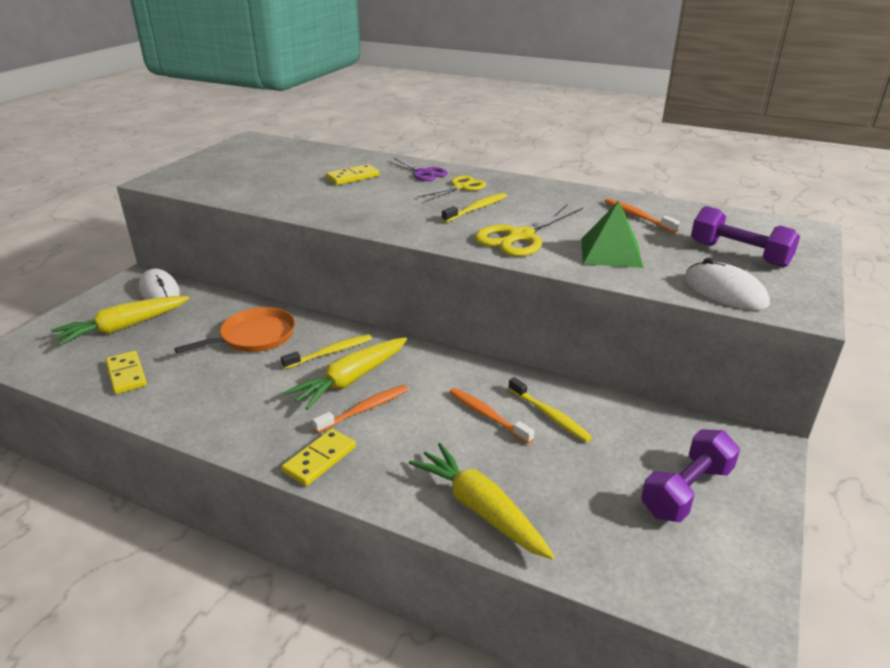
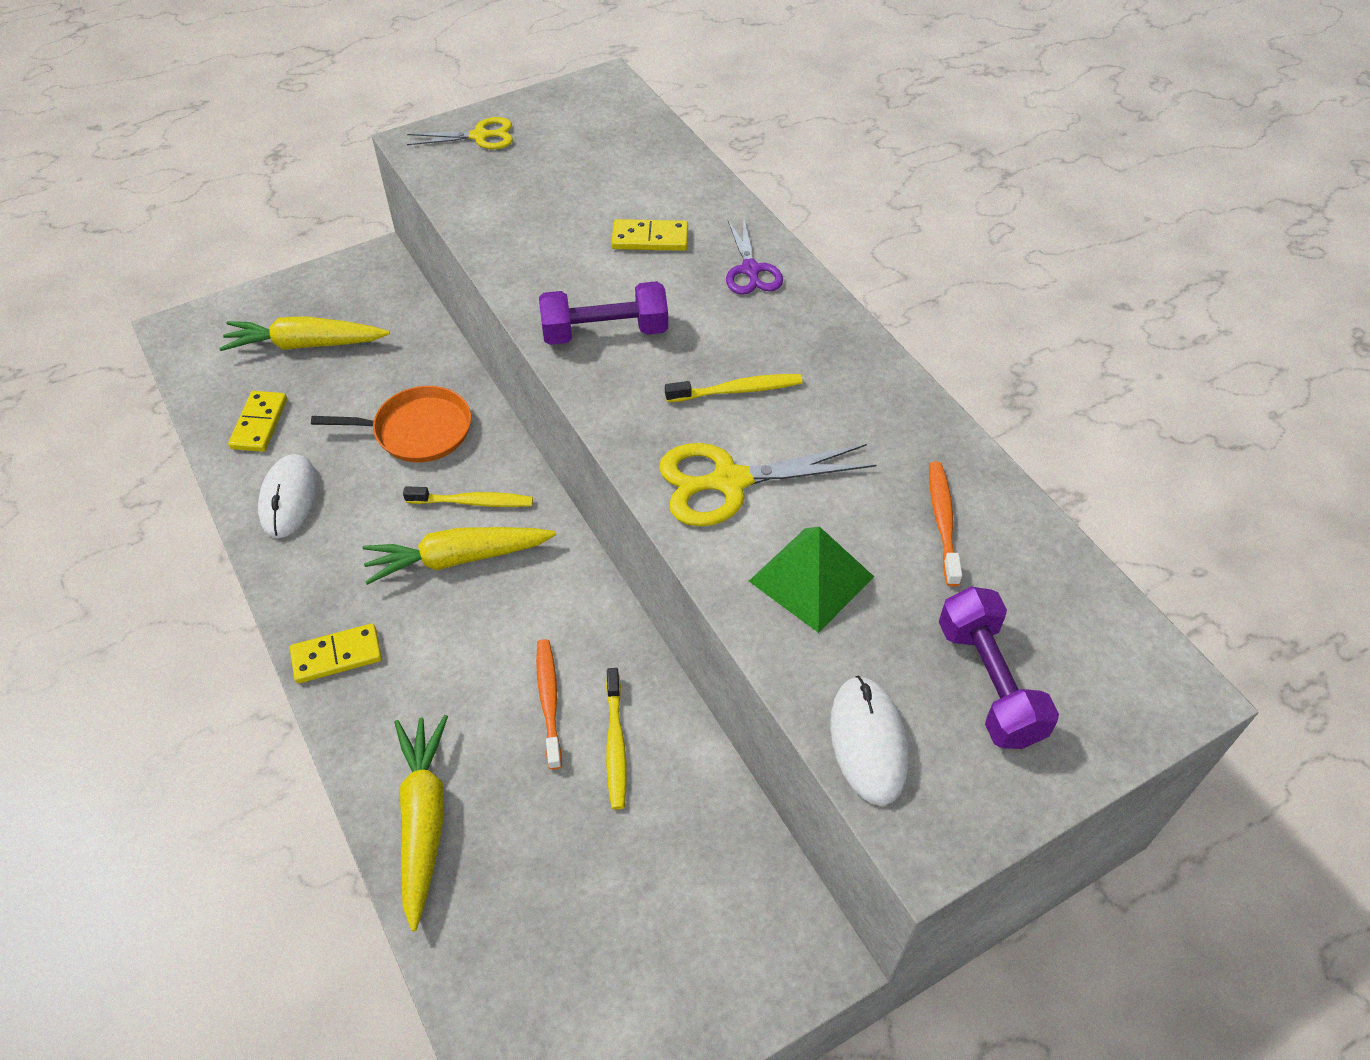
camera: 35 degrees right, 20 degrees up
(159, 291) = (381, 297): white mouse -> white mouse (289, 498)
(365, 409) = (434, 612): orange toothbrush -> none
(460, 187) = (767, 329): yellow scissors -> yellow scissors (480, 136)
(686, 491) = (651, 946): purple dumbbell -> purple dumbbell (605, 332)

